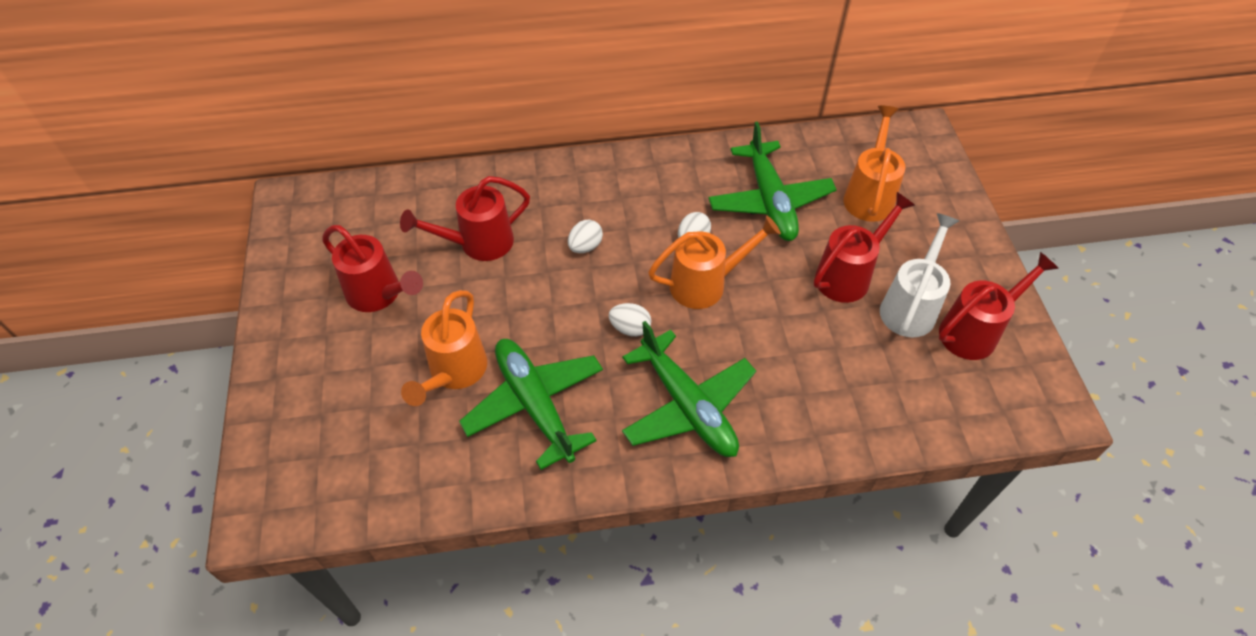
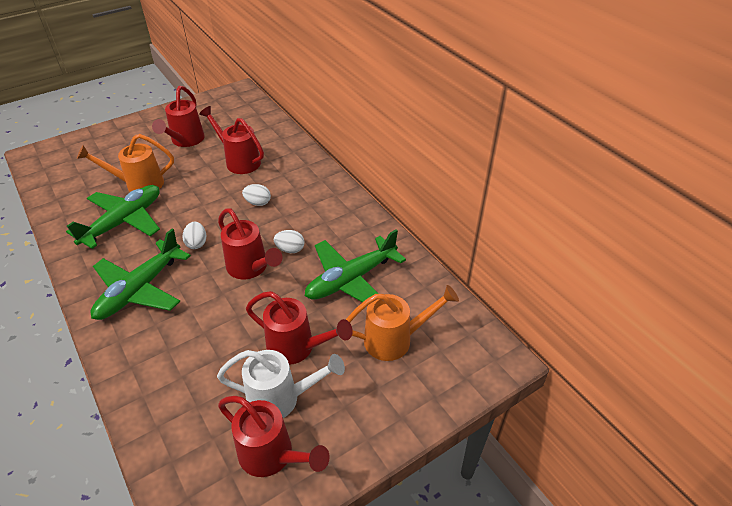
camera: 65 degrees right, 10 degrees down
(705, 284) = (250, 268): orange watering can -> red watering can

